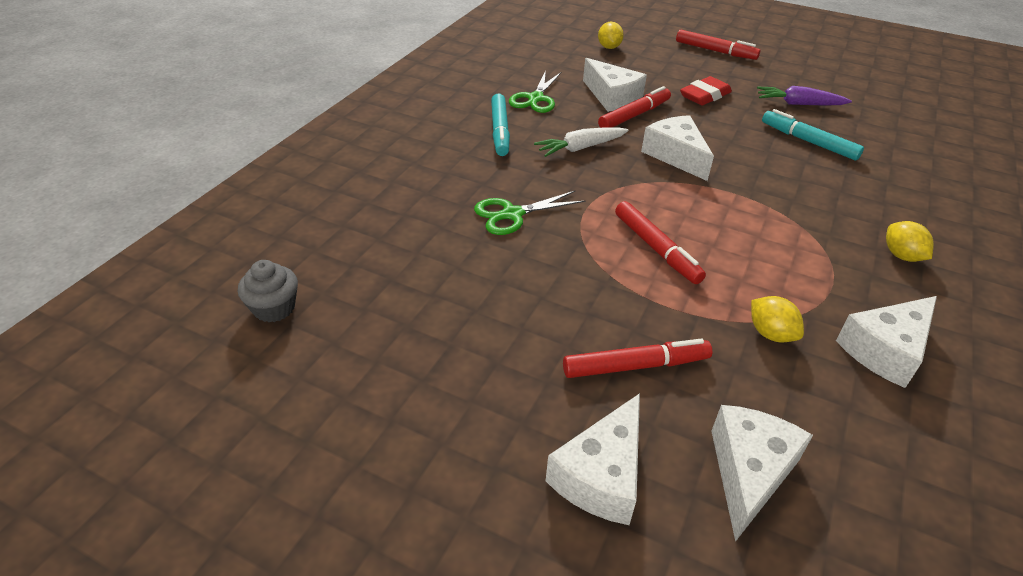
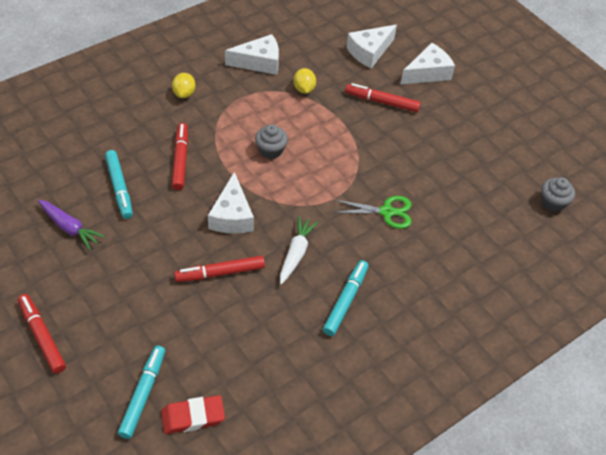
camera: 155 degrees left, 10 degrees up
(535, 98) = (286, 333): green scissors -> none
(580, 148) = (296, 253): white carrot -> white carrot turned 75 degrees counterclockwise
(609, 47) = (143, 394): yellow lemon -> turquoise marker
(612, 97) = (216, 306): white cheese -> none
(656, 248) = (317, 152): red marker -> red marker (180, 160)
(705, 96) = (134, 272): red eraser -> red eraser (193, 417)
(713, 230) = (271, 150): none -> grey cupcake

